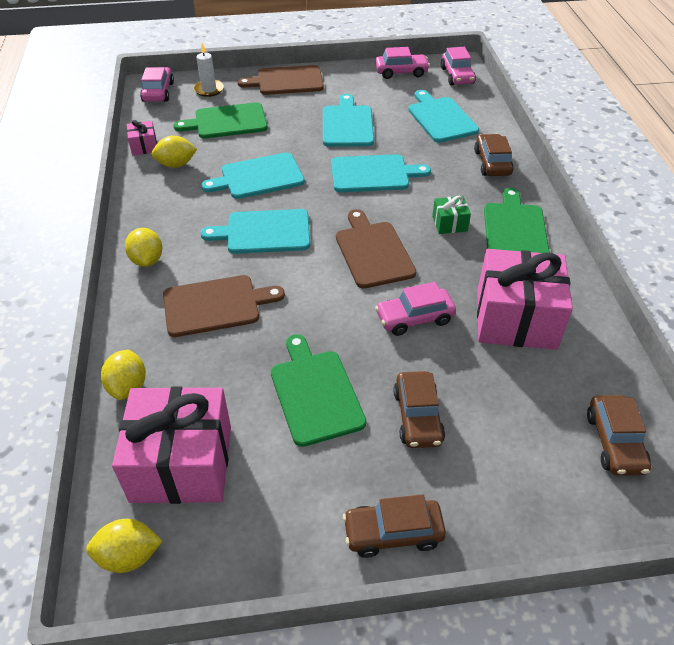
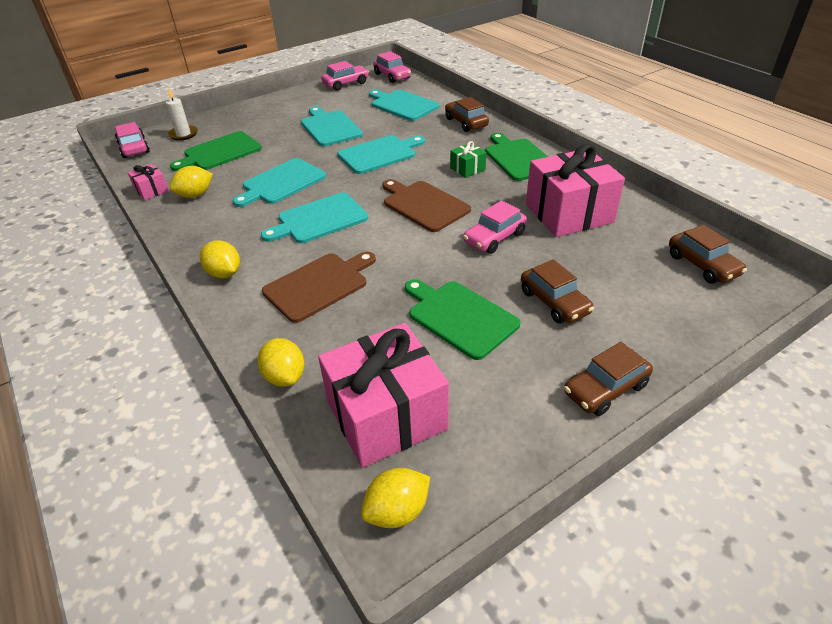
camera: 25 degrees left, 5 degrees down
(287, 81) = (252, 112): brown cutting board -> none

